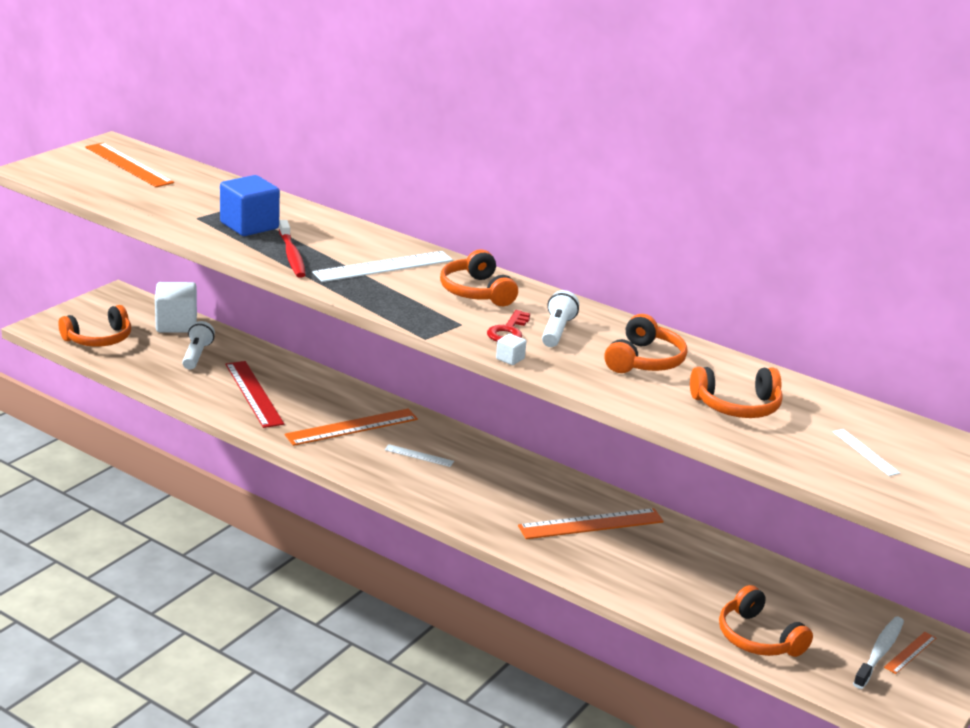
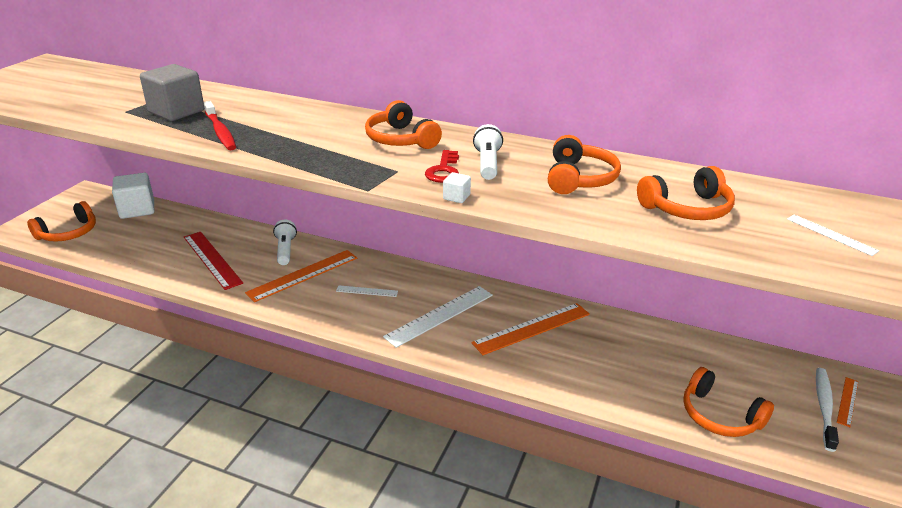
camera: 10 degrees left, 5 degrees up
(128, 165) = (59, 77): orange ruler -> none
(197, 355) = (157, 233): white flashlight -> white flashlight (285, 250)
(249, 226) = (176, 111): blue cube -> grey cube
(383, 267) = (309, 130): white ruler -> white ruler (440, 315)

